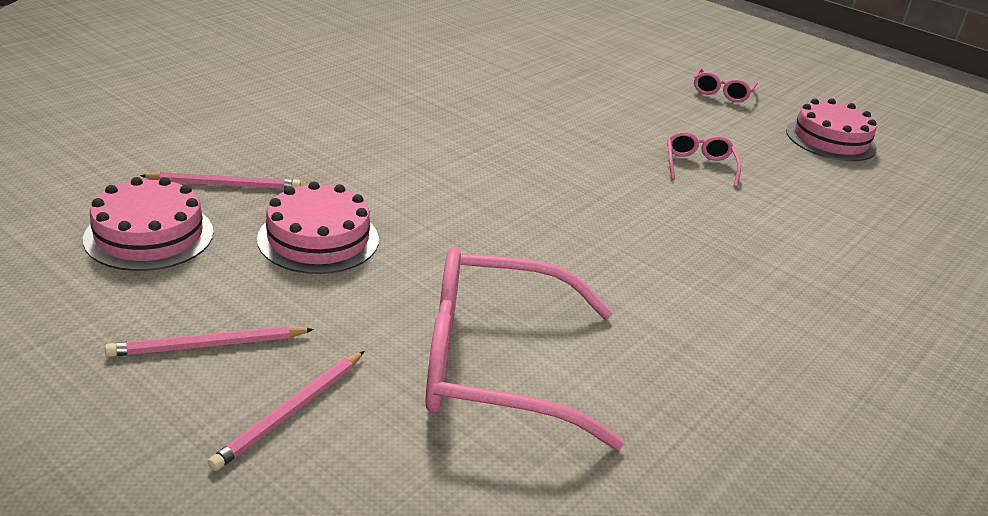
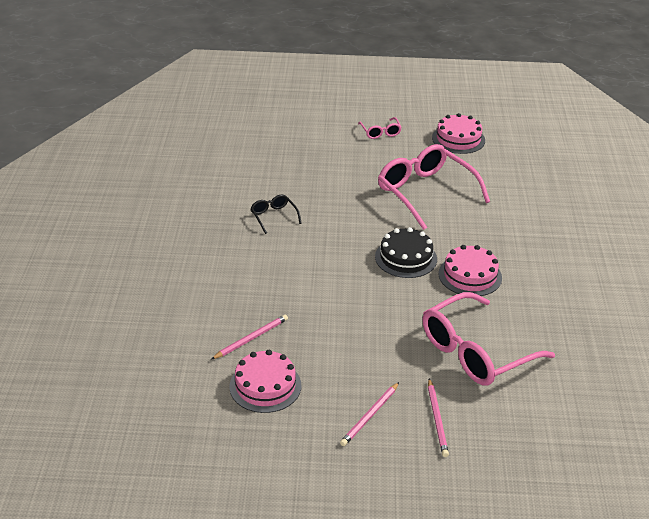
camera: 35 degrees left, 5 degrees up
(318, 239) = (334, 340): pink cake -> pink cake (470, 275)
(457, 102) = (274, 217): none -> black glasses
(563, 211) = (406, 258): none -> black cake
(699, 166) = (426, 193): pink glasses -> pink glasses, size x2.21

